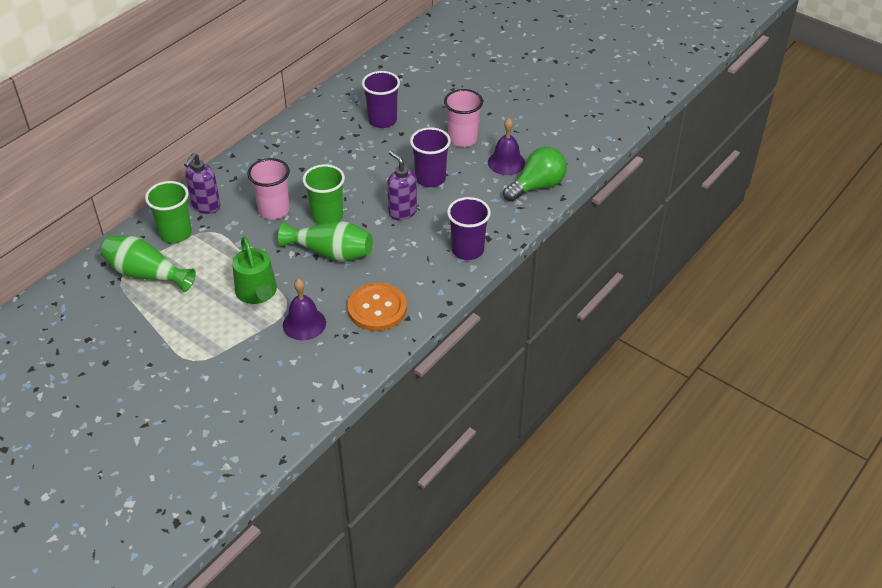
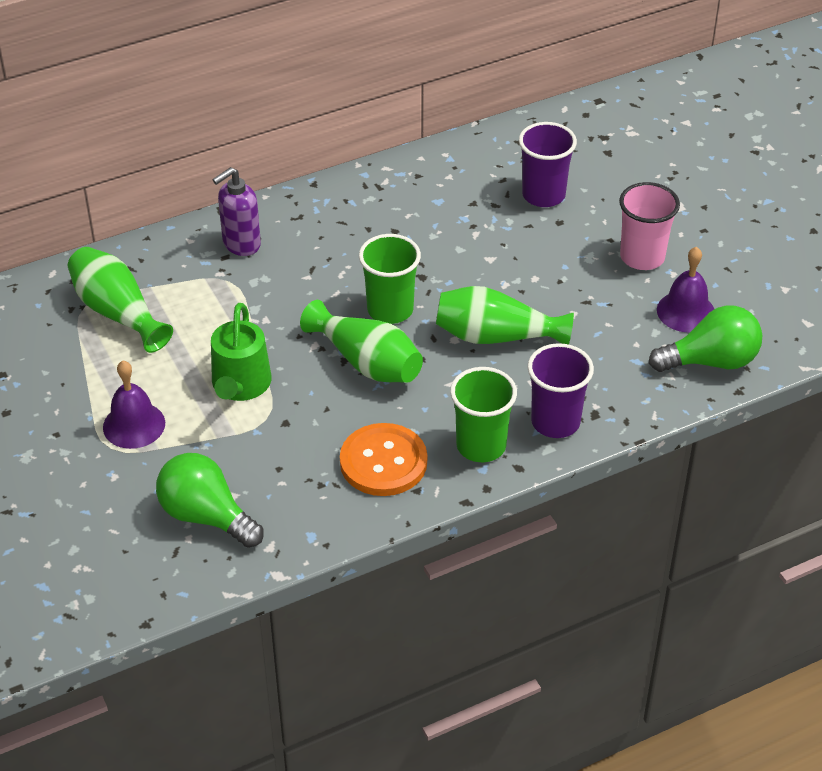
camera: 25 degrees right, 0 degrees up
(176, 233) = (183, 269): green cup -> green cup (481, 446)
(274, 210) = (325, 278): pink cup -> none
(283, 380) = (206, 516): none -> green light bulb
(304, 324) = (276, 449): purple bell -> purple bell (134, 425)
(402, 212) = (496, 336): purple soap dispenser -> green vase
(430, 178) = (562, 301): purple cup -> none

